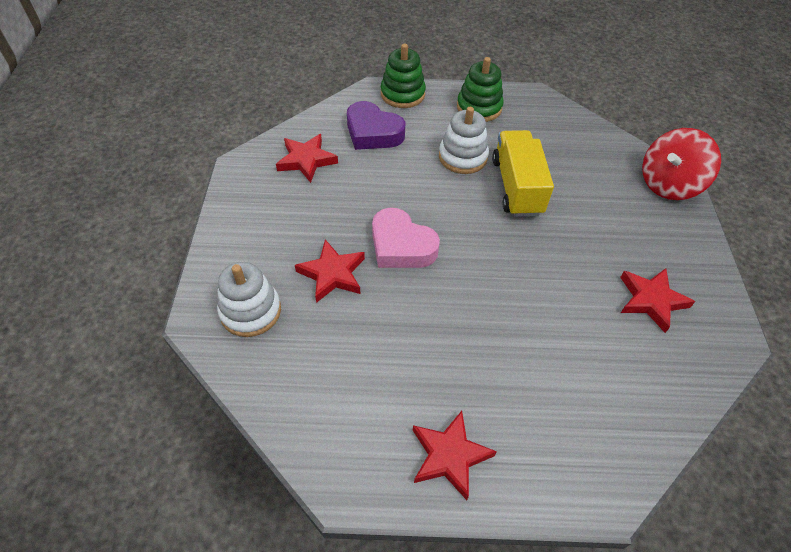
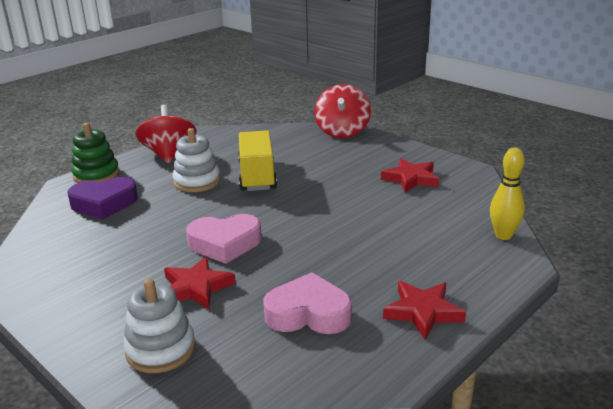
camera: 45 degrees left, 25 degrees down
(306, 160) = (68, 246): red star -> none
(370, 371) = (308, 313): none -> pink heart
(479, 107) = (169, 155): green stacking toy -> red spinning top
(517, 187) = (257, 176): yellow truck -> yellow truck turned 45 degrees clockwise
(641, 448) = (503, 235): none -> yellow bowling pin

